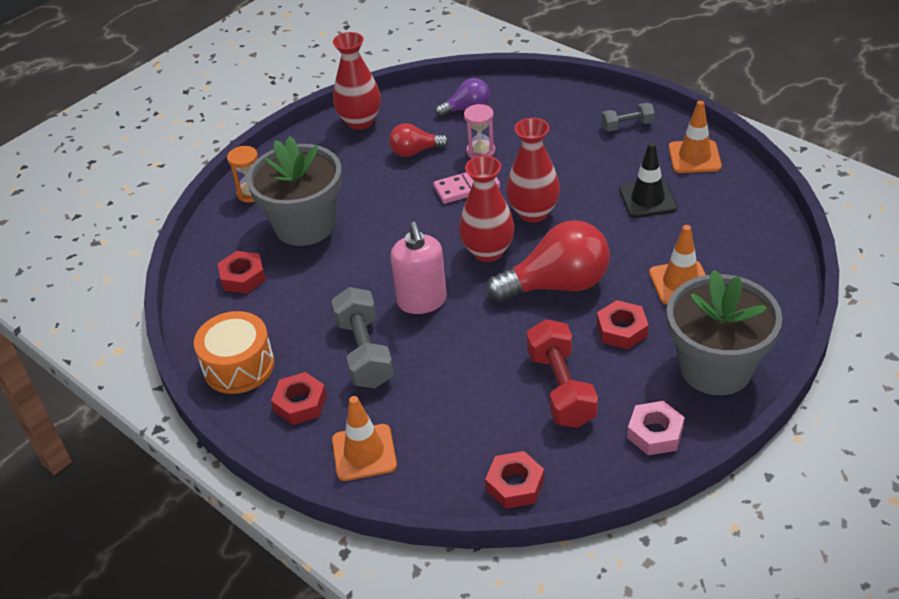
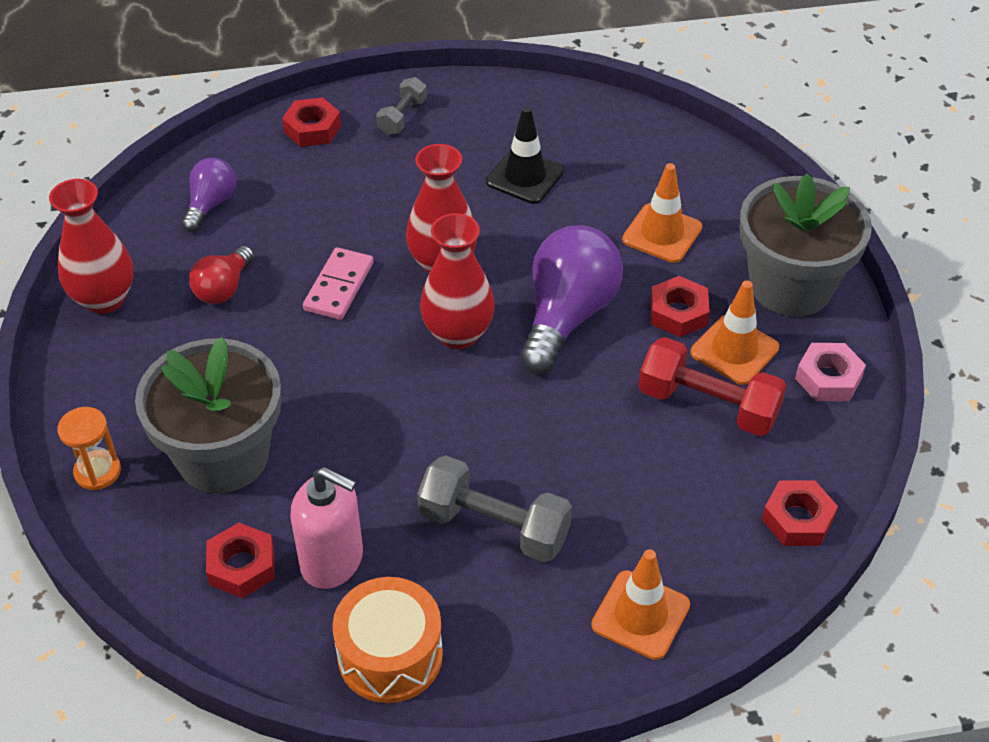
camera: 55 degrees left, 5 degrees up
(300, 403) = (511, 630): red nut -> red nut (312, 129)
(422, 301) = (470, 431): pink soap dispenser -> pink soap dispenser (332, 561)
(480, 151) = (295, 239): pink hourglass -> none
(557, 285) = (567, 316): red light bulb -> purple light bulb
(694, 157) = (507, 108): orange traffic cone -> orange traffic cone (734, 350)

